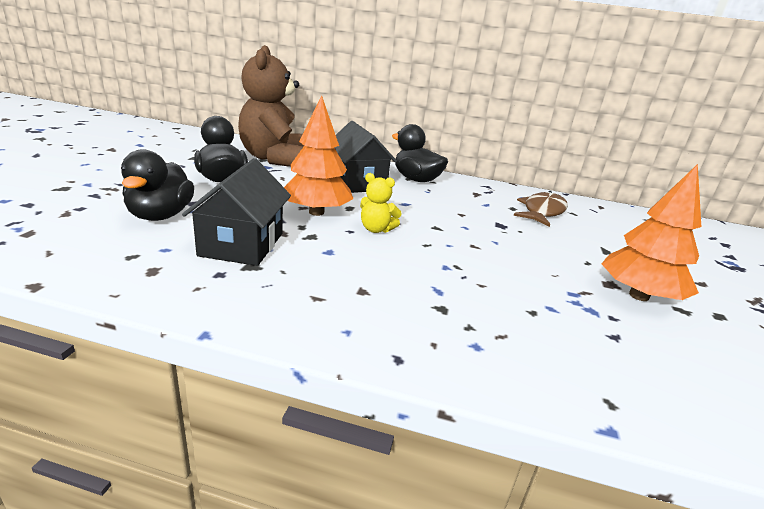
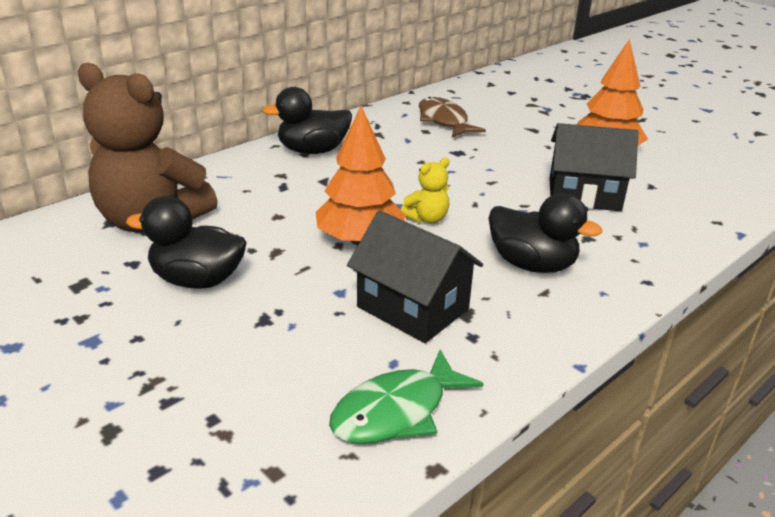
camera: 55 degrees left, 5 degrees up
(103, 260) = (396, 411): none -> green fish
(160, 215) = (292, 351): black duck -> black duck (532, 264)
(357, 182) = (291, 188): black house -> black house (584, 194)

